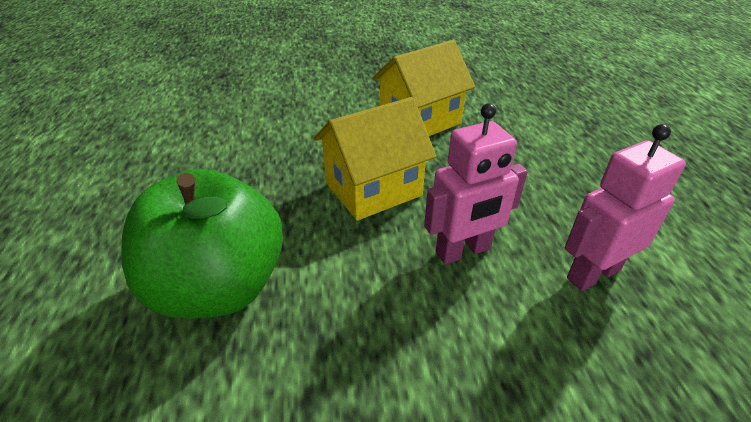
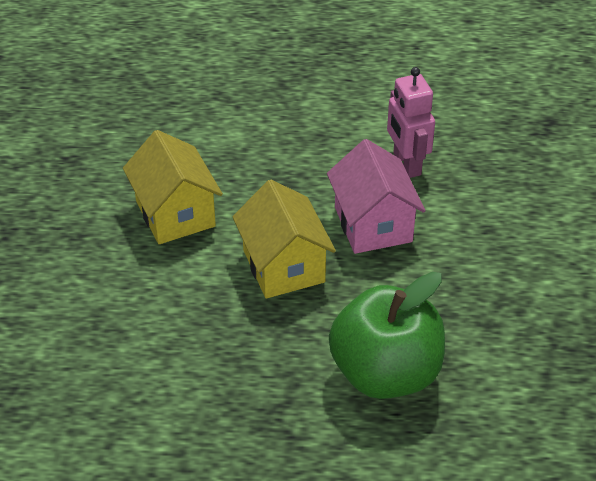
camera: 80 degrees left, 5 degrees up
(463, 251) = (373, 224): pink robot -> pink house

